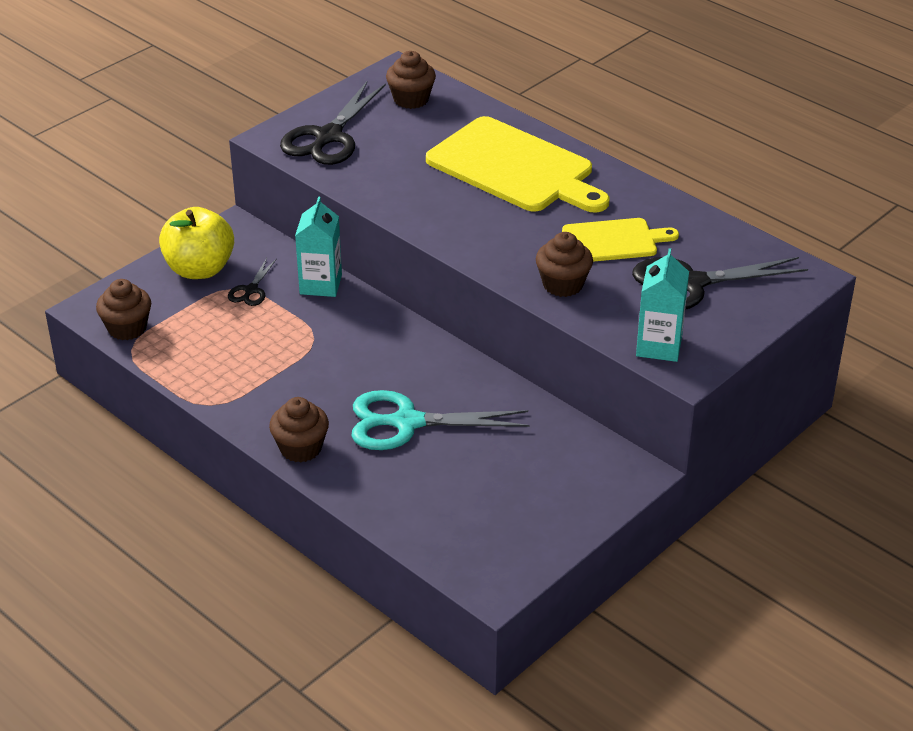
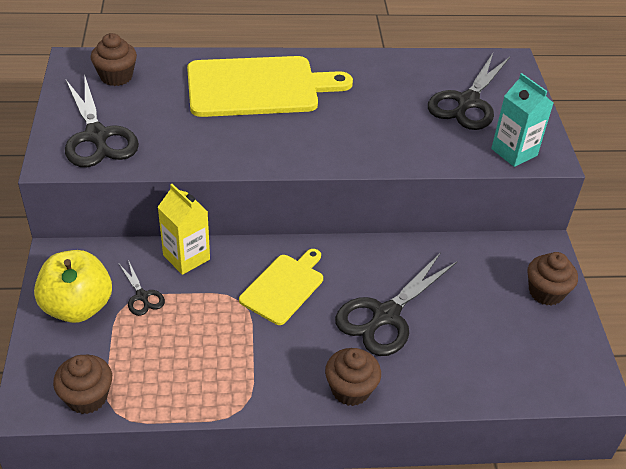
camera: 50 degrees left, 5 degrees up
(320, 284) = (186, 257): turquoise carton -> yellow carton
(407, 422) = (386, 315): turquoise scissors -> black scissors
(563, 284) = (406, 147): brown cupcake -> brown cupcake (546, 292)
(613, 241) = (388, 101): yellow cutting board -> yellow cutting board (284, 287)

